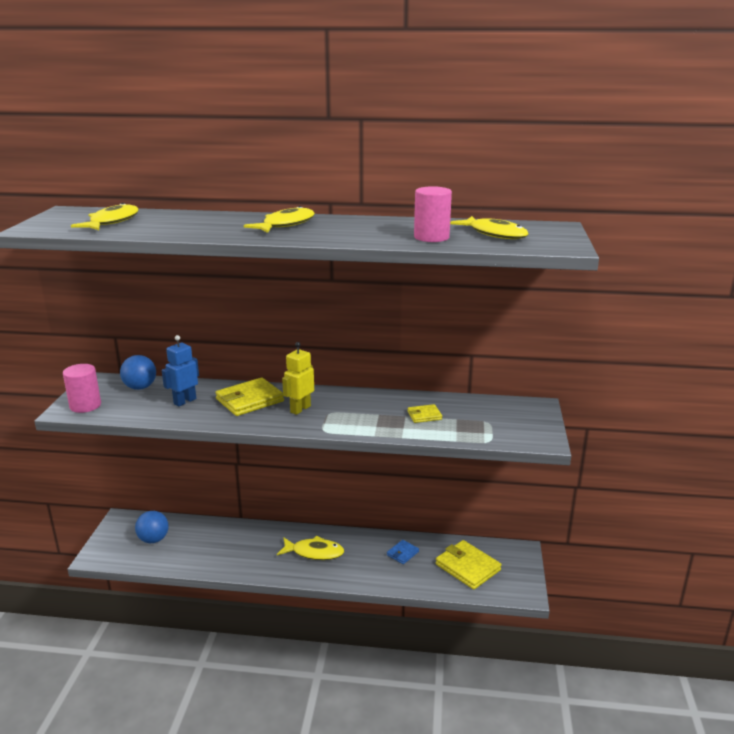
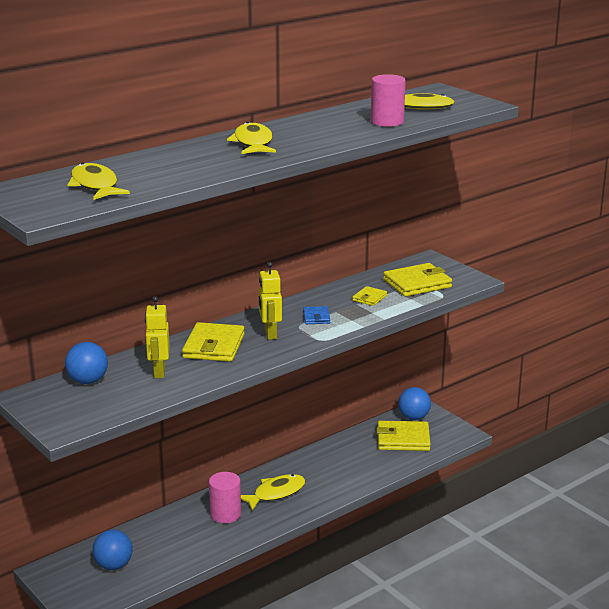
camera: 45 degrees left, 0 degrees up
(85, 405) = (72, 417): pink cylinder -> pink cylinder (225, 514)
(184, 401) = (159, 372): blue robot -> yellow robot
(402, 553) = (343, 456): blue wallet -> blue wallet (316, 317)
(486, 421) = (417, 283): none -> yellow wallet
(504, 554) = (413, 417): none -> blue ball

